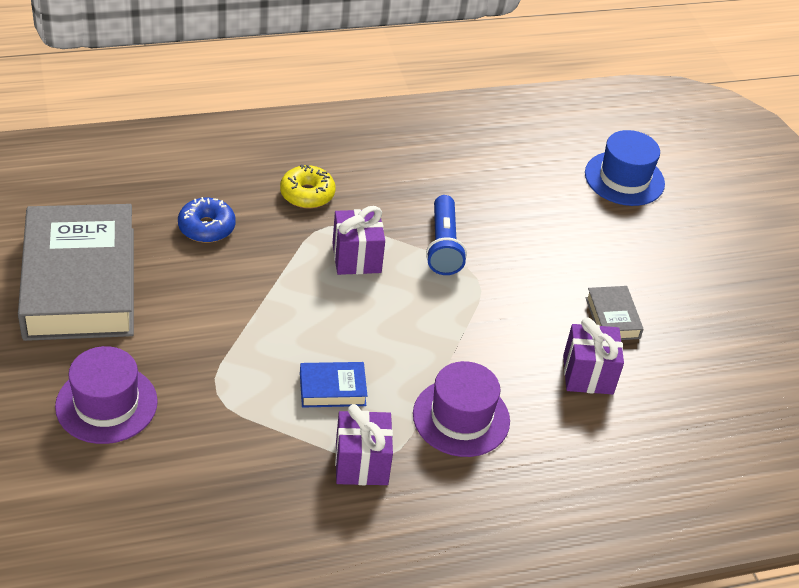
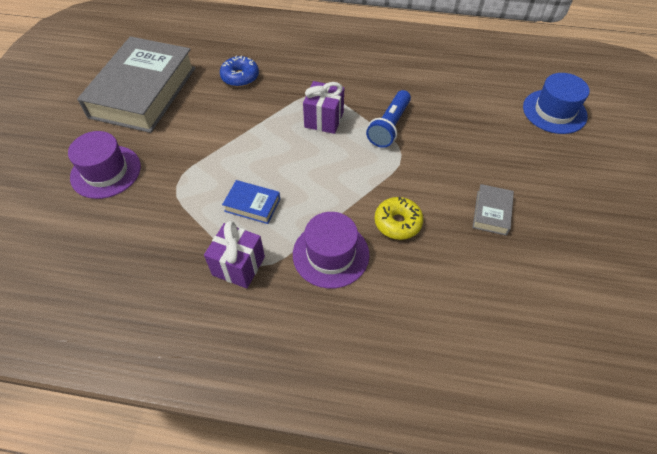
camera: 30 degrees right, 10 degrees up
(307, 194) = (316, 71): yellow donut -> yellow donut (397, 223)
(588, 374) = (448, 251): purple gift -> none

